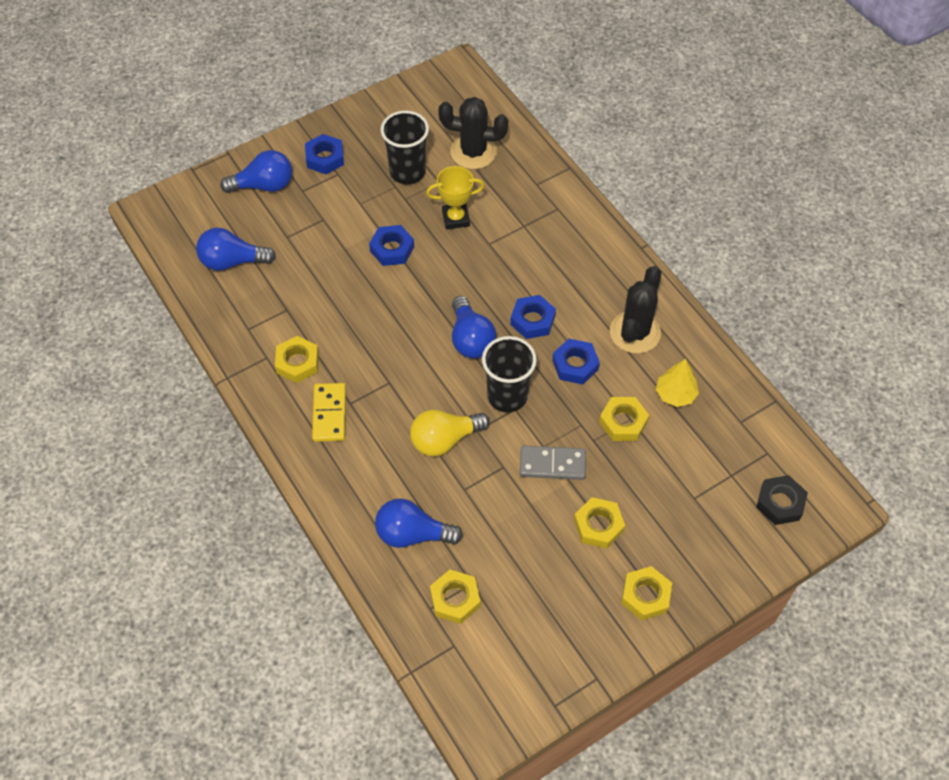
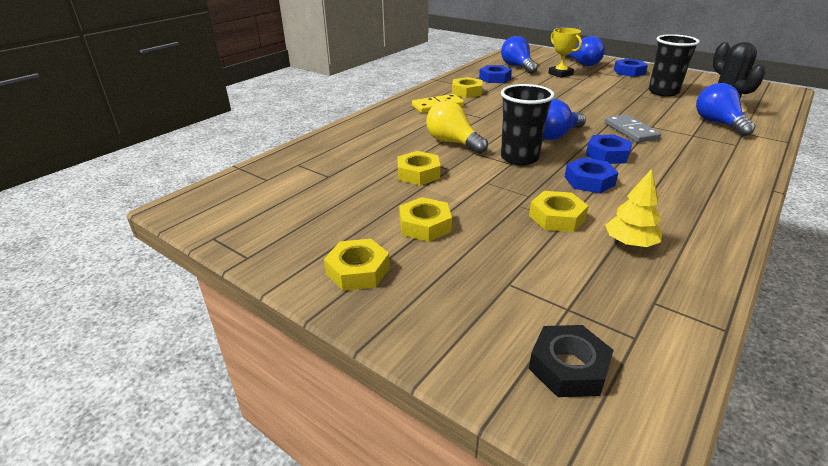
camera: 70 degrees right, 25 degrees down
(392, 249) = (592, 99): blue nut -> blue nut (494, 78)
(412, 534) = (360, 147): blue light bulb -> blue light bulb (718, 123)
(455, 218) = (653, 112): yellow trophy -> yellow trophy (560, 74)
(455, 599) = (310, 172): yellow nut -> yellow nut (418, 173)
(552, 464) = (472, 189): grey domino -> grey domino (630, 131)
(635, 332) = (669, 204): black cactus -> none

